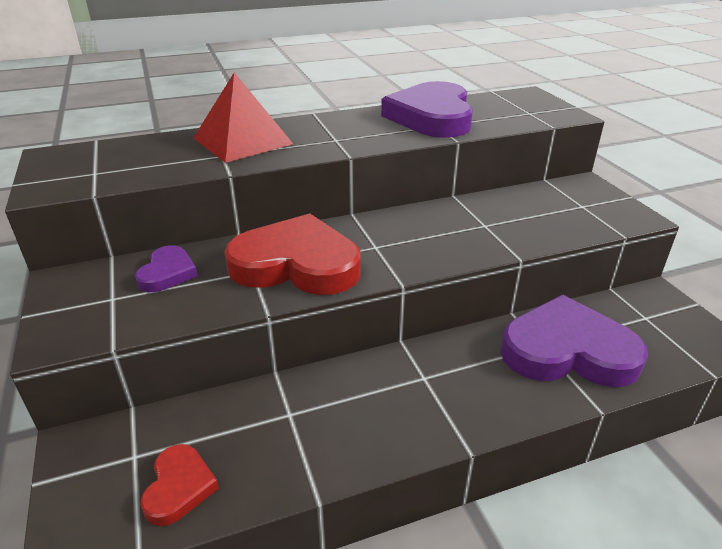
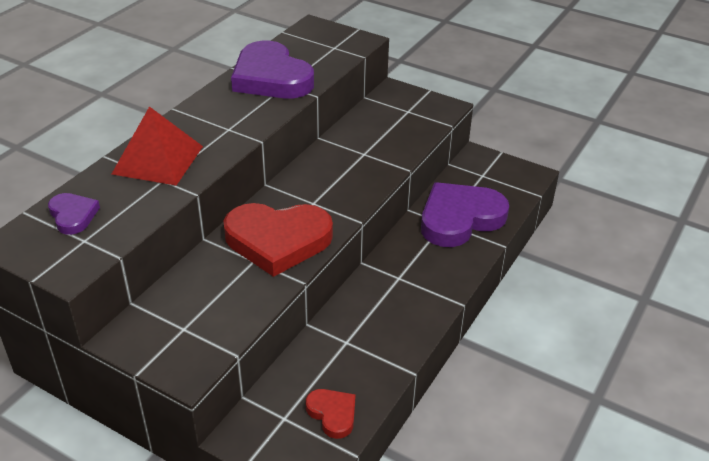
camera: 40 degrees left, 5 degrees up
(167, 273) = (196, 292): purple heart -> purple heart (73, 215)
(296, 264) = (278, 241): red heart -> red heart turned 150 degrees counterclockwise

